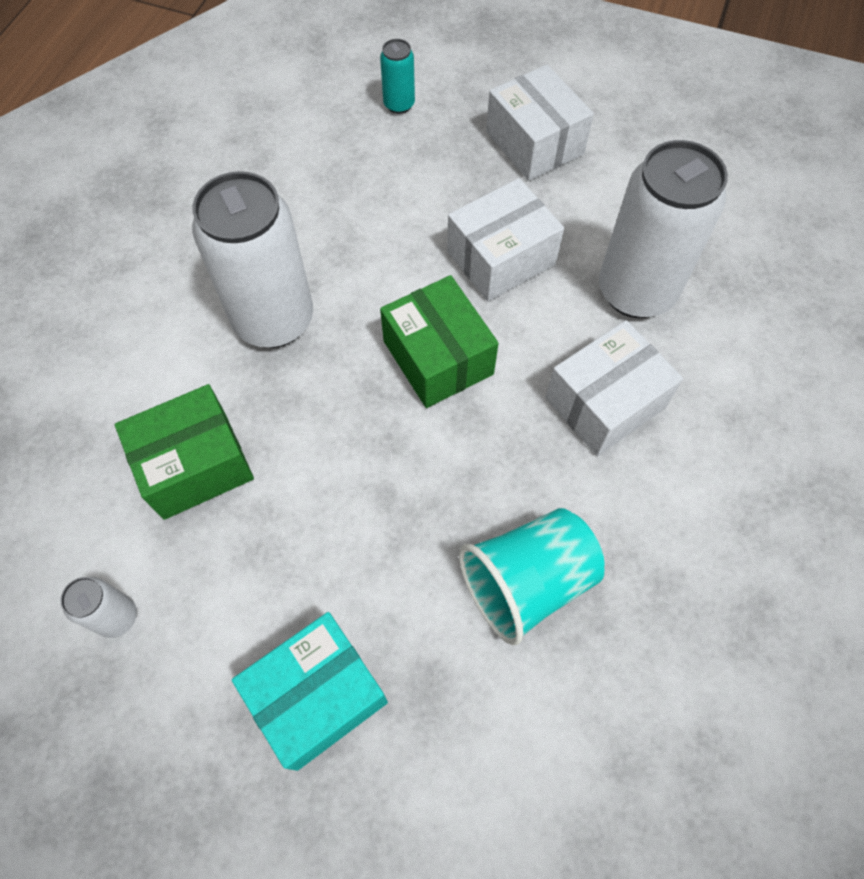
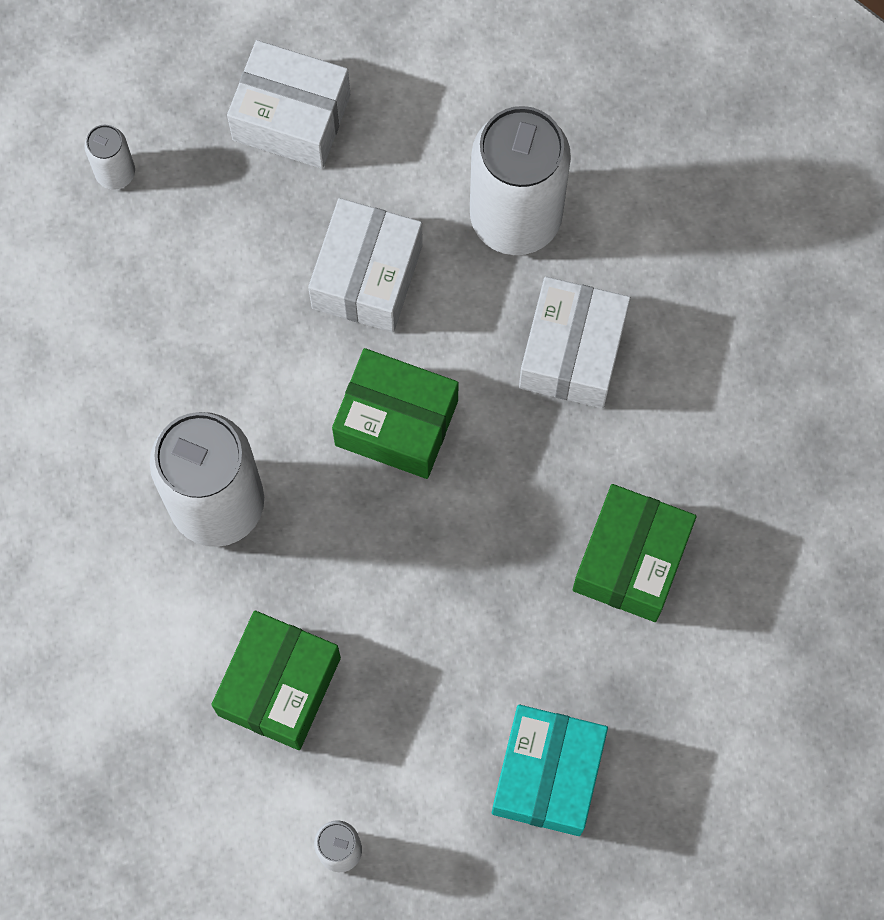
camera: 40 degrees left, 10 degrees up
(399, 104) = (115, 173): turquoise can -> white can
(527, 582) = (631, 560): turquoise cup -> green box

